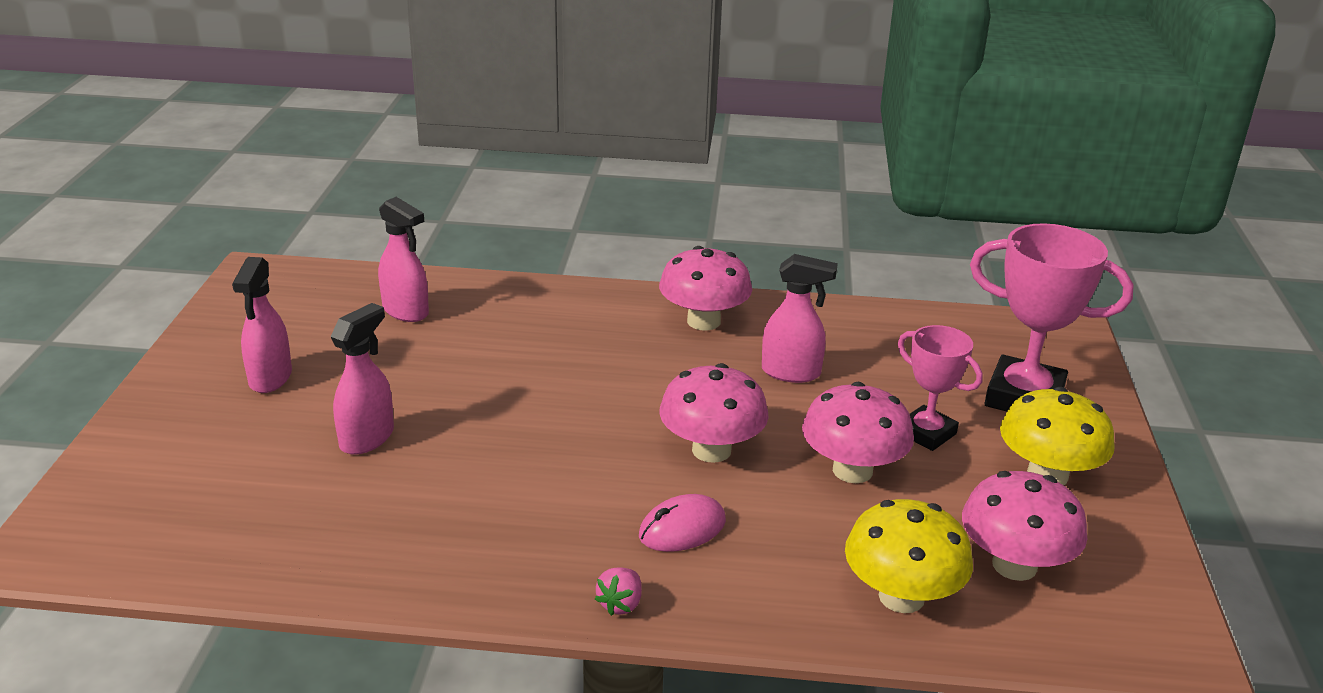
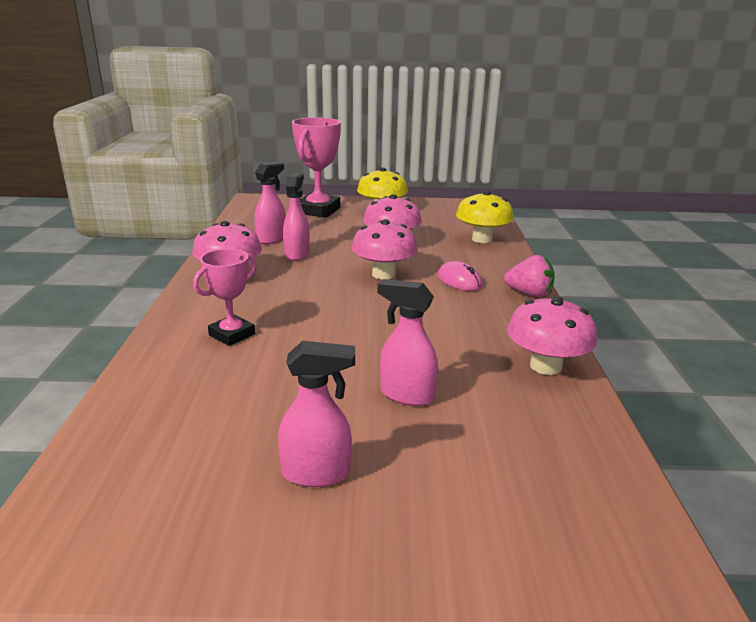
camera: 95 degrees left, 5 degrees down
(406, 311) = (185, 405): pink spray bottle -> pink spray bottle (271, 239)
(620, 604) = (529, 294): pink strawberry -> pink strawberry, size x1.62
(926, 433) = (354, 229): pink trophy -> pink trophy (232, 334)
(1014, 565) = (448, 221): pink mushroom -> pink mushroom (545, 366)

